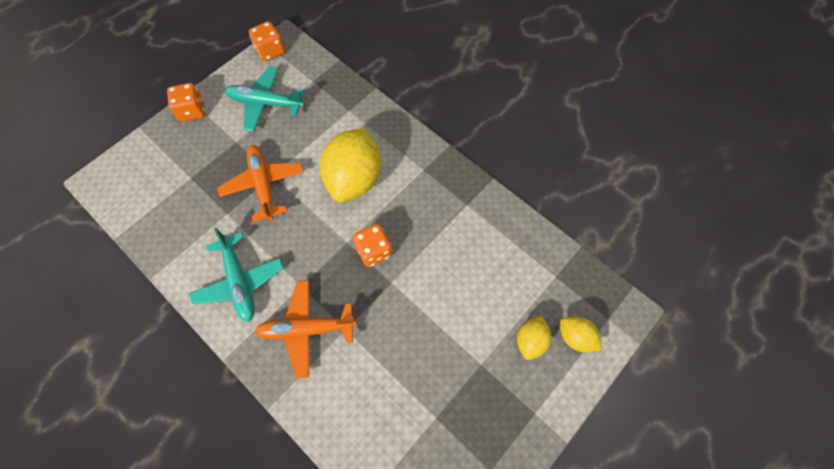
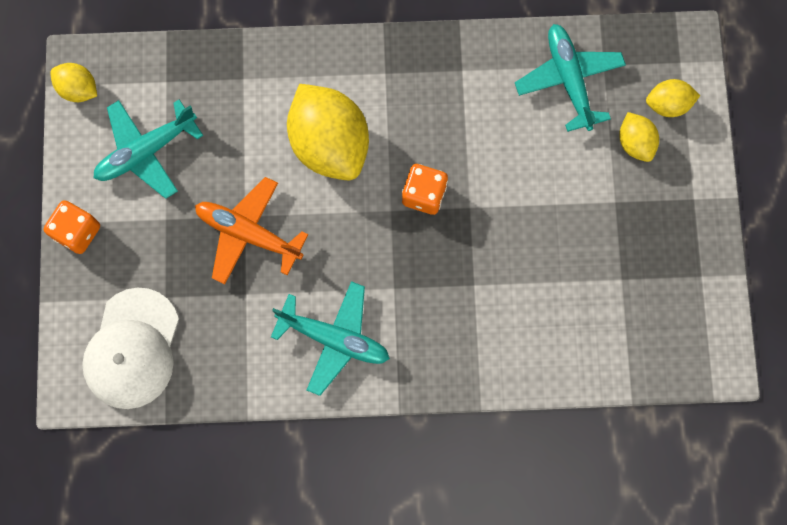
camera: 45 degrees left, 10 degrees up
(146, 187) = (132, 349): none -> white cap
(270, 51) = (78, 89): orange dice -> yellow lemon
(306, 329) = (441, 317): orange plane -> none
(525, 265) = (569, 80): none -> turquoise plane

